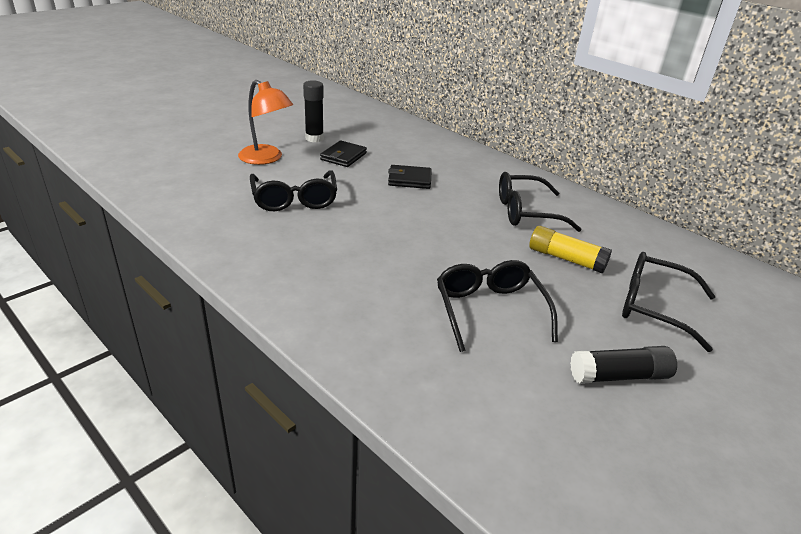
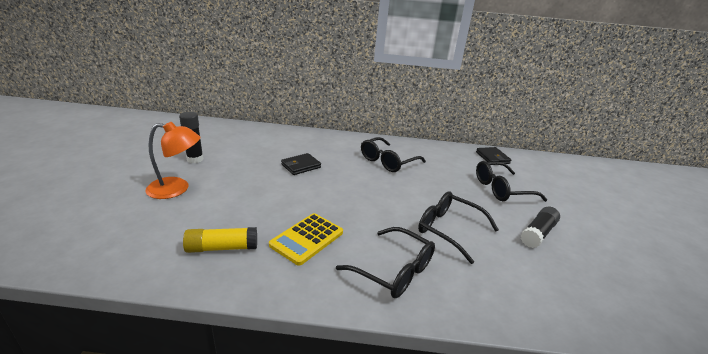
camera: 40 degrees left, 5 degrees down
(294, 200) = (243, 213): black glasses -> black glasses (394, 271)
(319, 245) = (307, 239): none -> yellow calculator
(343, 156) = (235, 165): black wallet -> black wallet (492, 158)
(566, 259) = (439, 181): yellow glue stick -> yellow glue stick (222, 248)

